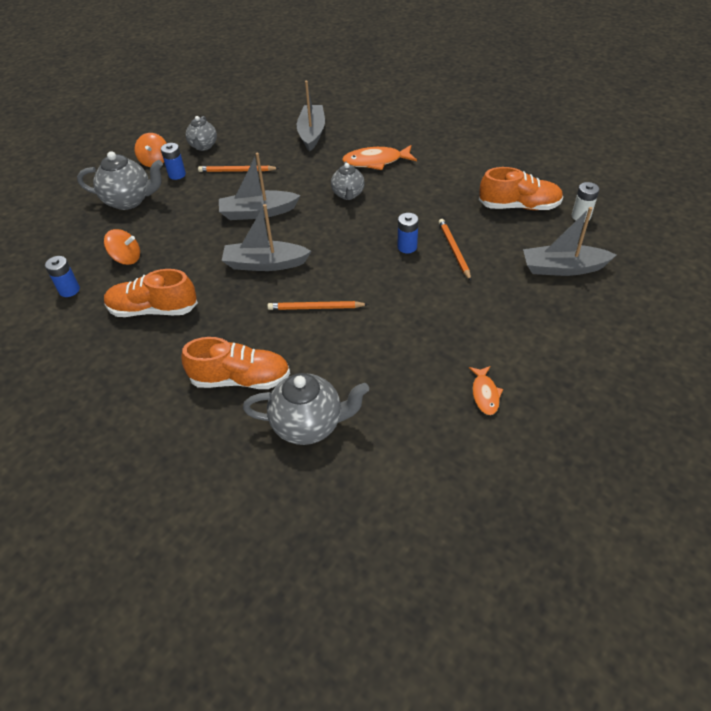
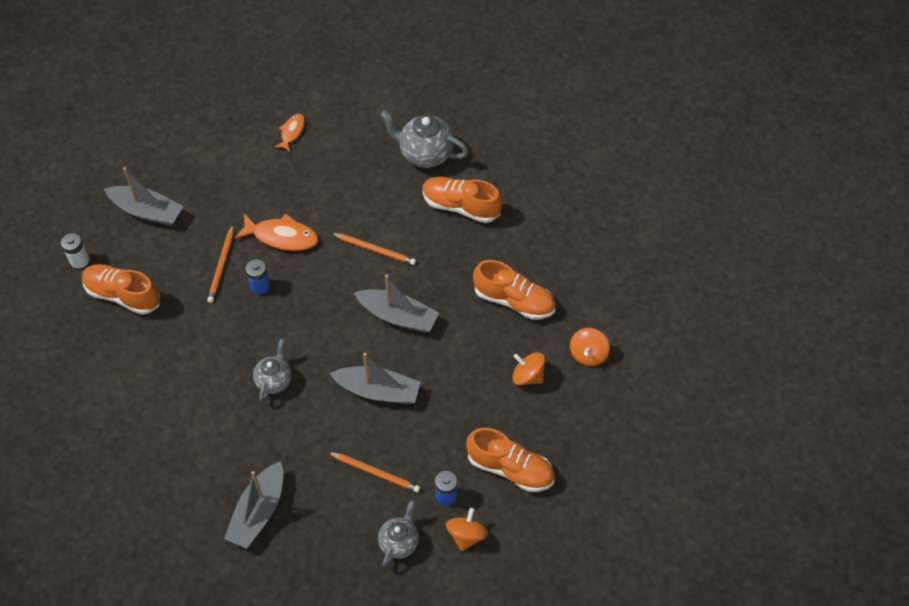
camera: 160 degrees left, 10 degrees up
(69, 290) = (588, 354): blue battery -> orange spinning top
(129, 201) = (510, 468): grey teapot -> orange shoe
(376, 161) = (215, 423): orange fish -> orange fish (282, 236)

